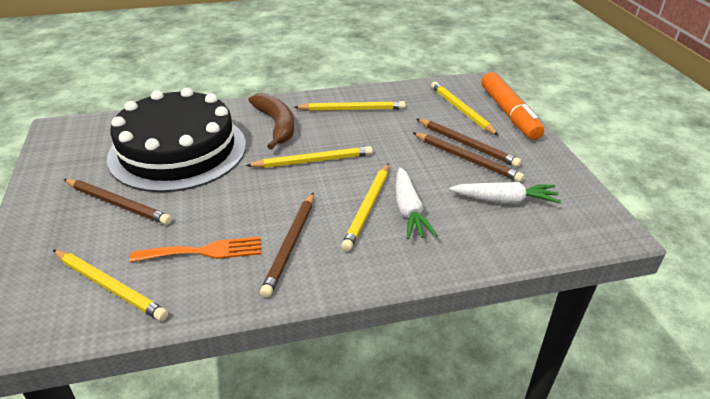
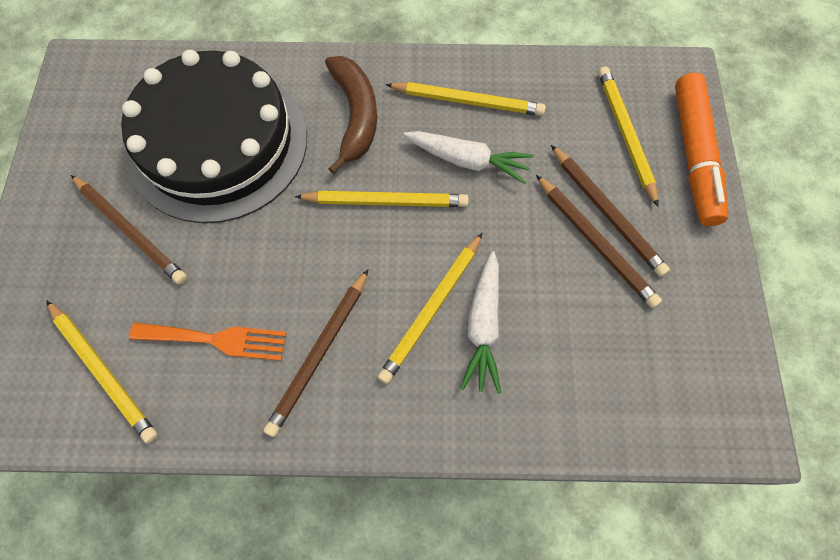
camera: 15 degrees right, 30 degrees up
(504, 200) = (617, 337): white carrot -> white carrot (468, 161)

